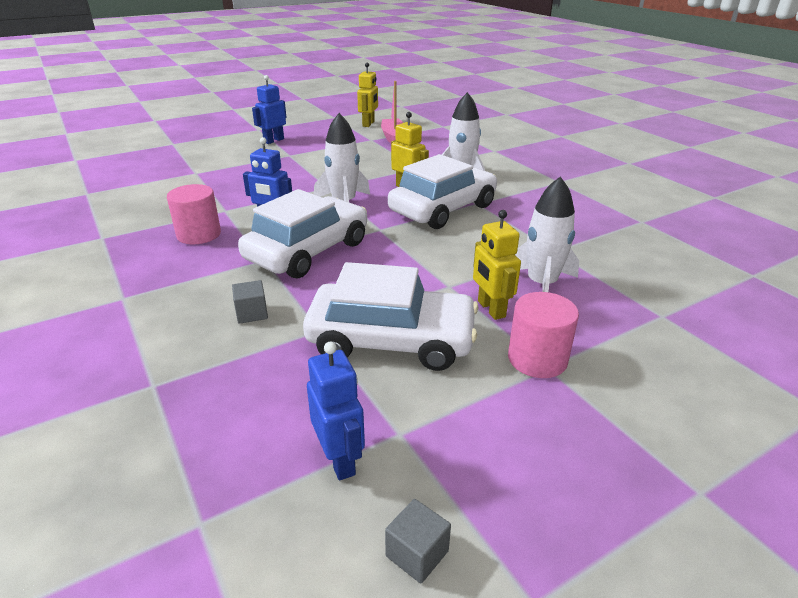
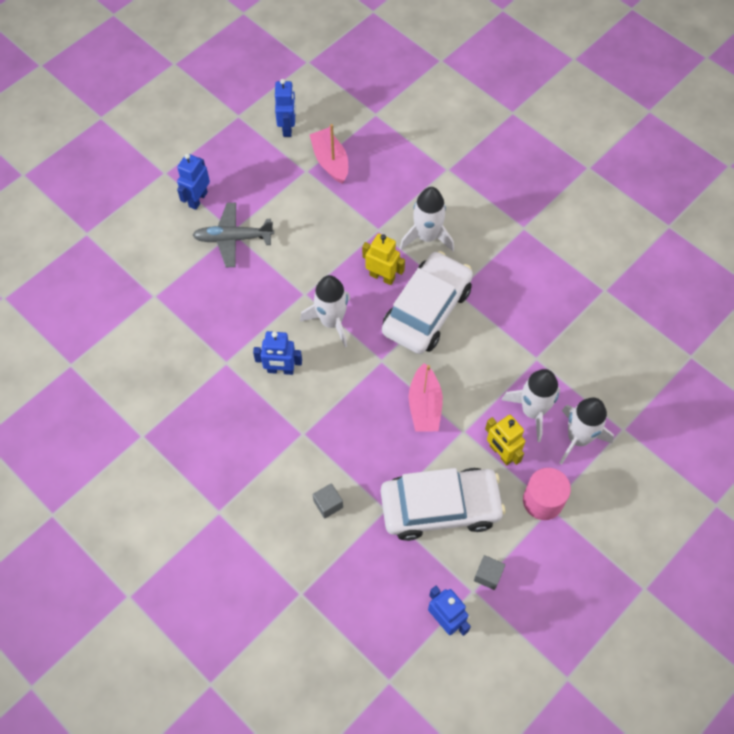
camera: 15 degrees left, 30 degrees up
(199, 234) = (226, 409): pink cylinder -> none
(287, 157) = (233, 238): none -> grey plane
(308, 251) = (333, 411): white car -> none
(368, 124) = (288, 127): yellow robot -> blue robot
(411, 262) = (424, 406): none -> pink boat
(417, 553) = (506, 667): grey cube -> grey cube (488, 575)
(598, 313) = (578, 438): none -> white rocket

